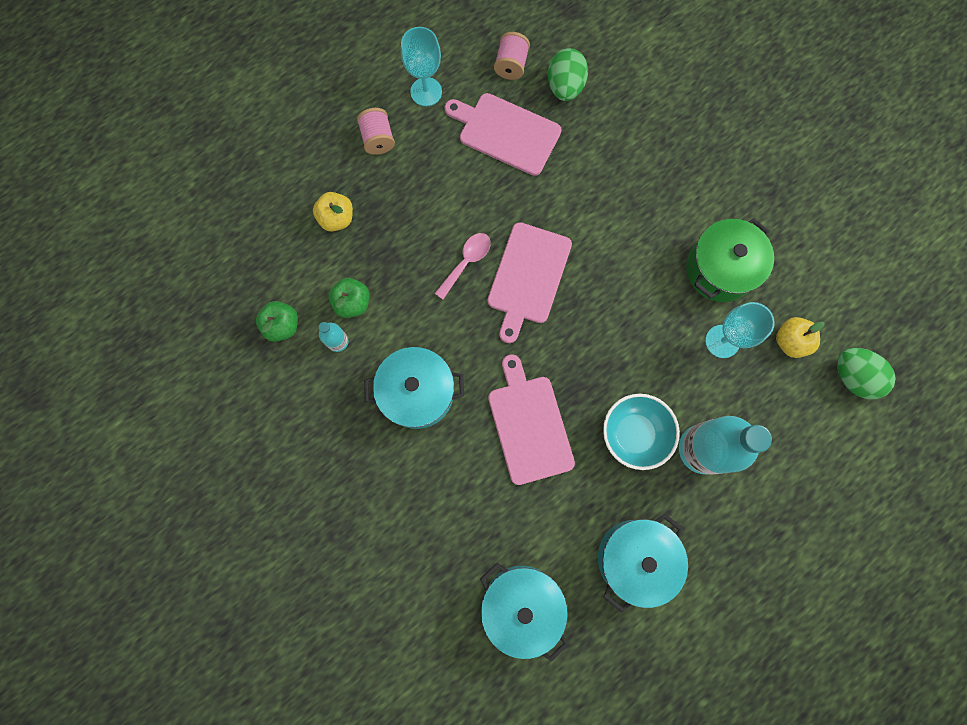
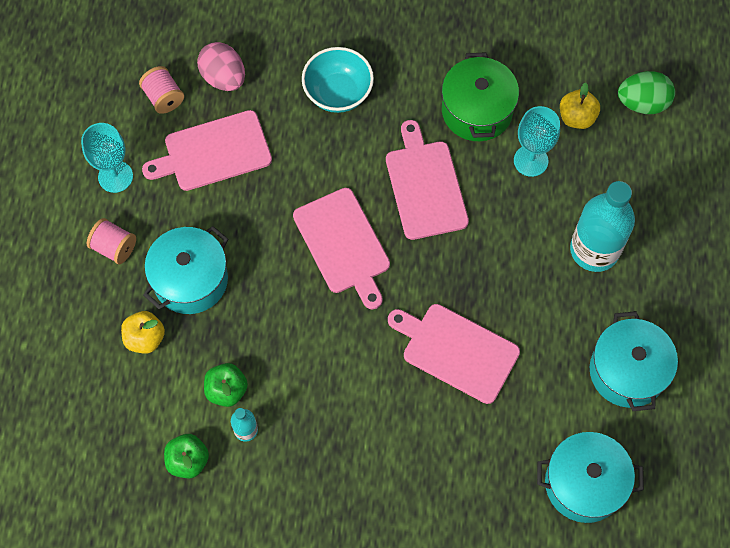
camera: 45 degrees left, 10 degrees down
(417, 393) = (349, 408): turquoise pot -> turquoise pot (190, 280)
(466, 262) = (284, 277): pink spoon -> none
(565, 87) = (224, 78): green egg -> pink egg
(627, 289) = (425, 186): none -> pink cutting board
(634, 434) = (537, 285): turquoise bowl -> turquoise bowl (338, 93)

